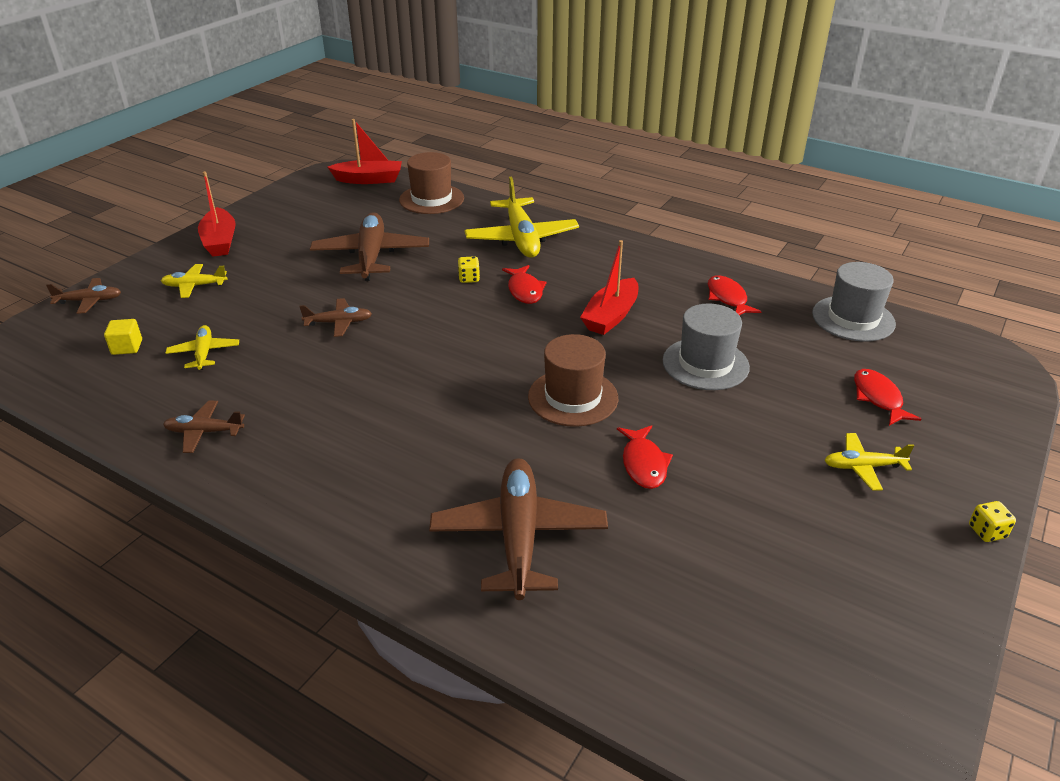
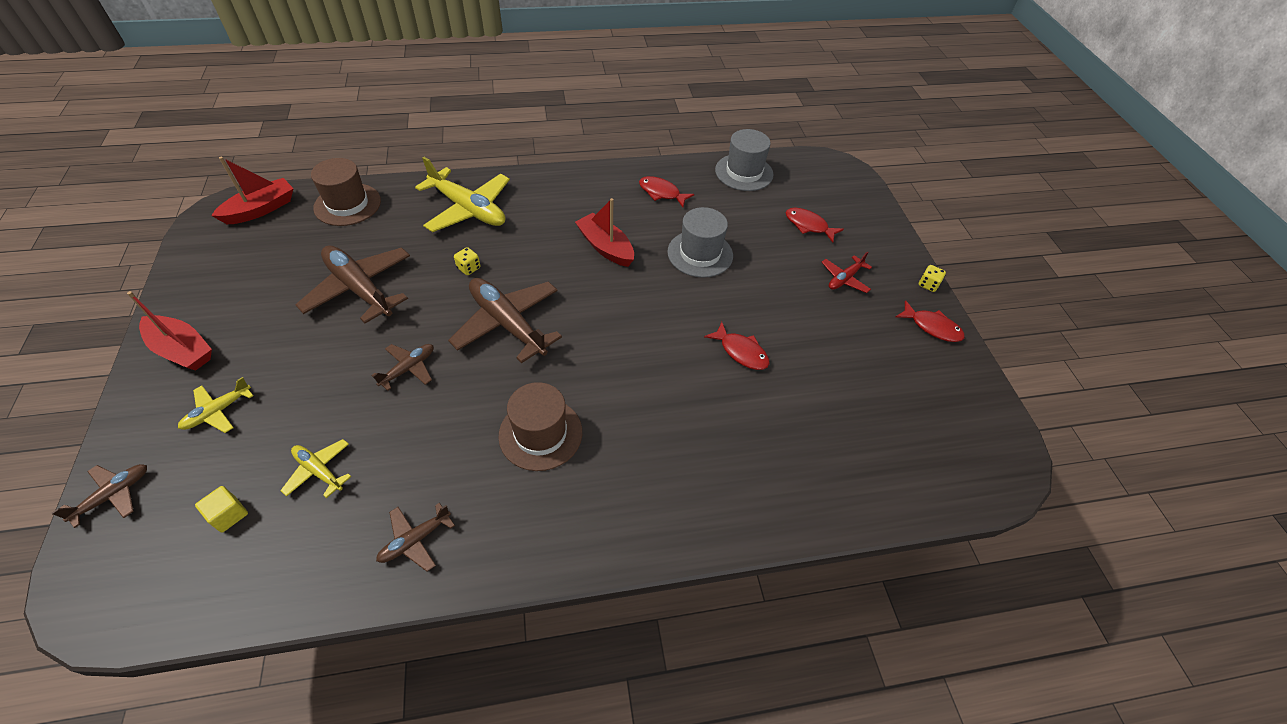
camera: 45 degrees left, 15 degrees up
(518, 536) = (728, 454): brown plane -> brown plane (507, 324)
(525, 290) = (523, 257): red fish -> red fish (932, 327)
(573, 397) = (650, 328): brown hat -> brown hat (540, 434)
(611, 316) = (605, 247): red boat -> red boat turned 150 degrees clockwise
(863, 467) = (844, 279): yellow plane -> red plane

